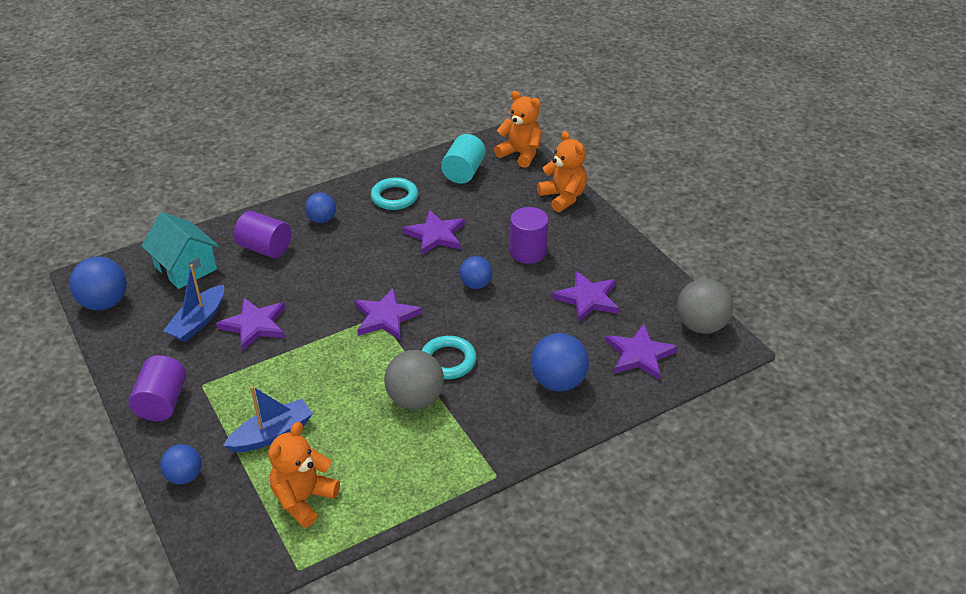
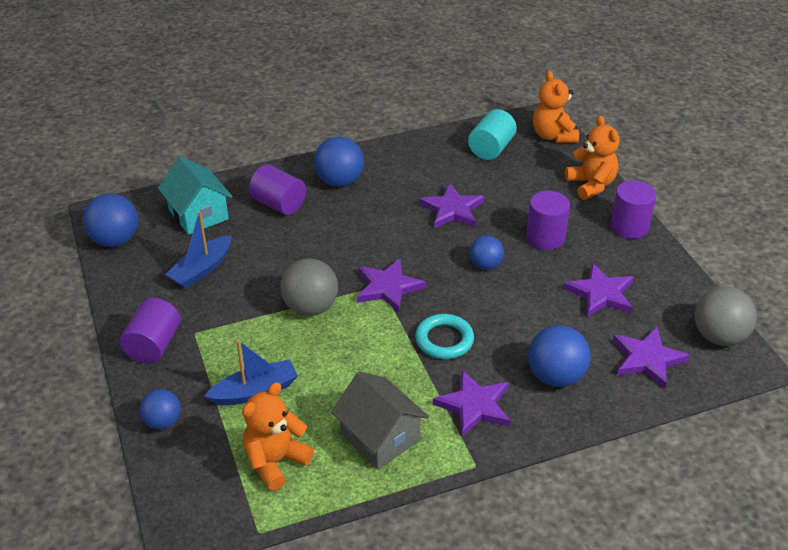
camera: 10 degrees right, 0 degrees up
(254, 325) = (256, 280): purple star -> purple star (474, 406)
(322, 219) = (339, 181): blue ball -> blue ball, size x1.59
(394, 197) = (416, 166): turquoise ring -> none
(401, 462) = (380, 437): none -> grey house
(415, 399) = (404, 375): grey ball -> grey ball (310, 307)
(520, 154) = (553, 136): orange teddy bear -> orange teddy bear turned 150 degrees counterclockwise
(604, 233) = (629, 227): none -> purple cylinder

